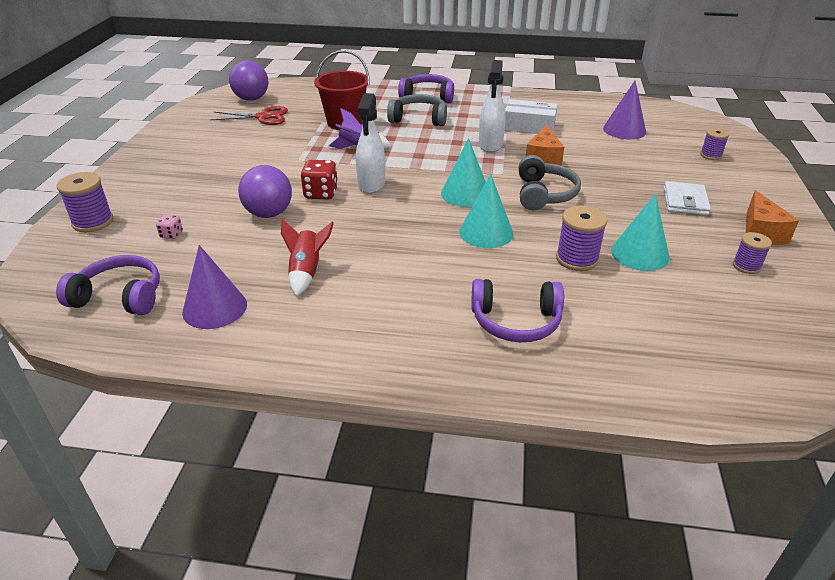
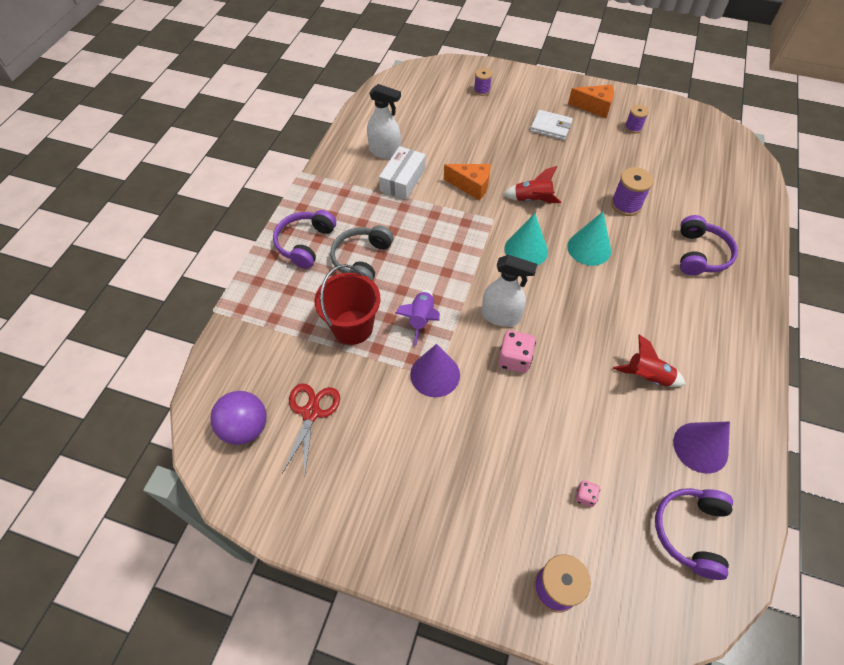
camera: 80 degrees left, 20 degrees up
(269, 214) = (549, 406): purple ball -> none
(321, 193) = (514, 359): red dice -> pink dice
(490, 145) = (436, 215): white spray bottle -> white spray bottle (385, 152)
(544, 194) = (532, 200): grey headphones -> red rocket
(624, 130) = (426, 122): purple cone -> purple cone (435, 374)
(640, 254) = (619, 171): turquoise cone -> none

